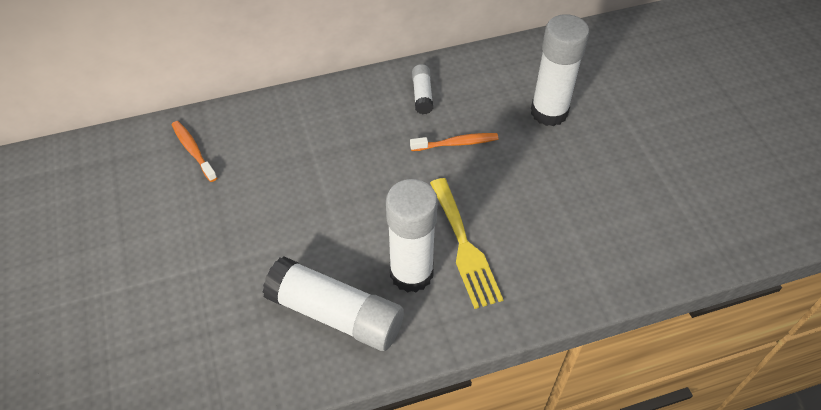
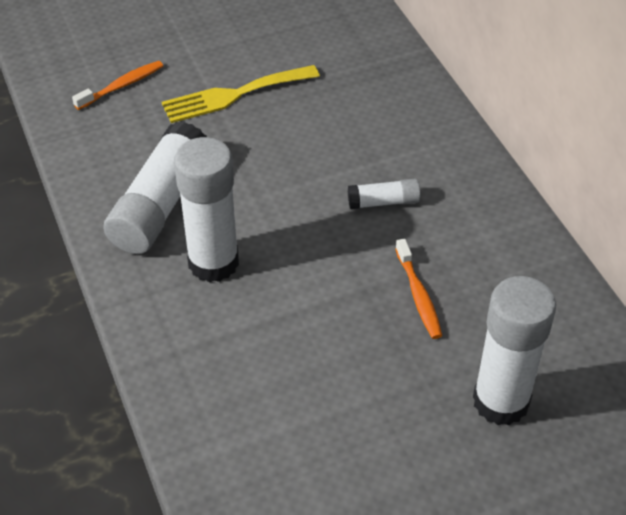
camera: 85 degrees right, 5 degrees down
(193, 150) = (365, 67): orange toothbrush -> orange toothbrush (122, 86)
(422, 95) = (499, 255): white glue stick -> white glue stick (383, 202)
(464, 247) = (253, 310): yellow fork -> yellow fork (234, 95)

